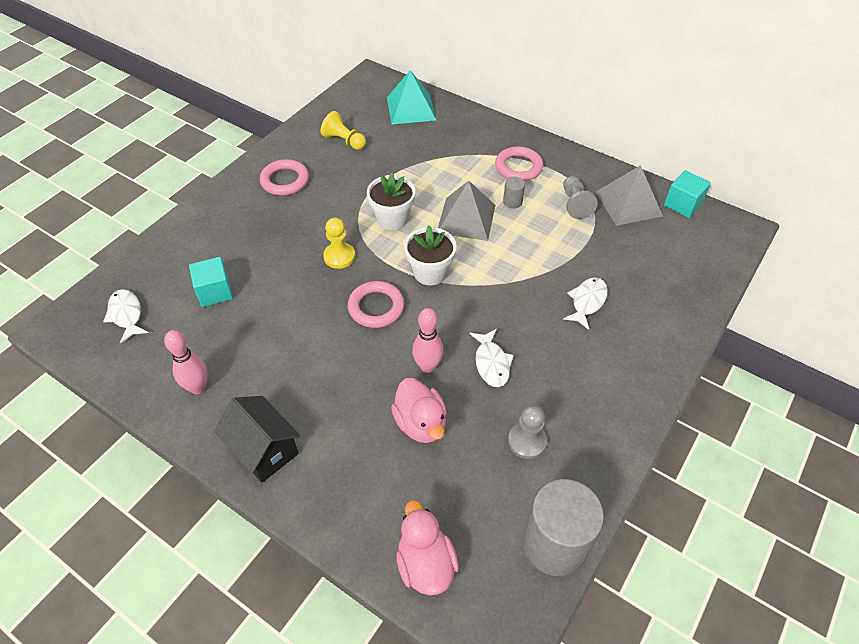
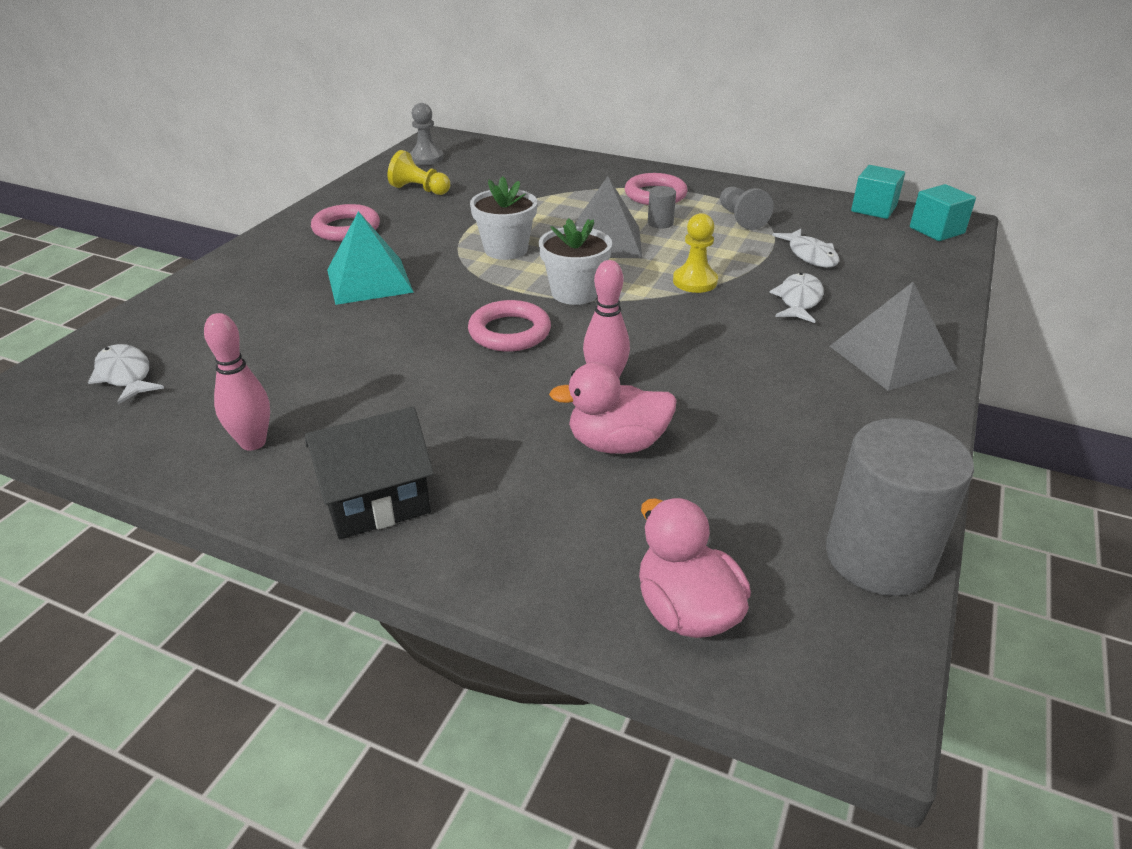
camera: 10 degrees left, 15 degrees down
(215, 292) = (264, 339): turquoise cube -> turquoise cube (936, 230)
(264, 450) = (376, 502): black house -> black house turned 60 degrees counterclockwise
(339, 256) = (442, 289): yellow pawn -> yellow pawn (695, 281)
(411, 108) = (499, 158): turquoise pyramid -> turquoise pyramid (369, 281)
(421, 423) = (617, 444): pink duck -> pink duck turned 120 degrees clockwise
(491, 363) = (695, 370): white fish -> white fish (810, 255)
(527, 441) = (782, 445): grey pawn -> grey pawn (426, 158)
(628, 203) = (807, 213): grey pyramid -> grey pyramid (892, 357)

